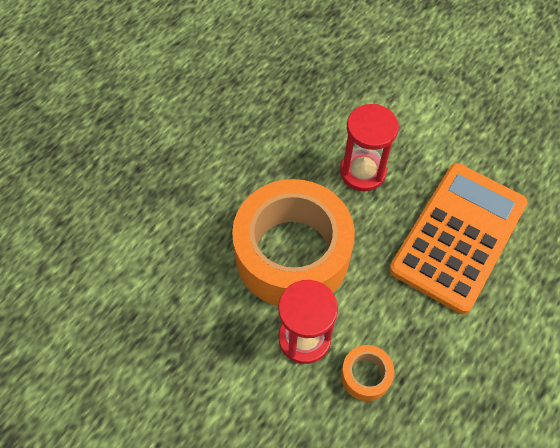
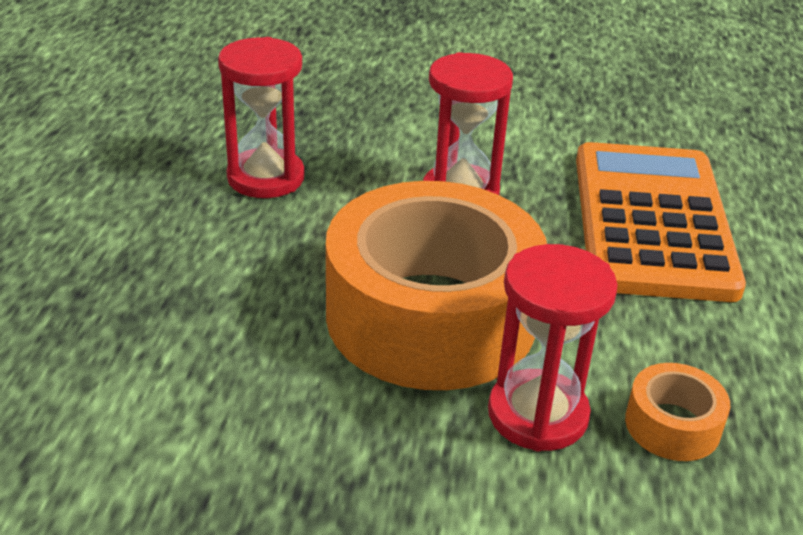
camera: 30 degrees left, 25 degrees down
(265, 119) = (266, 178): none -> red hourglass

